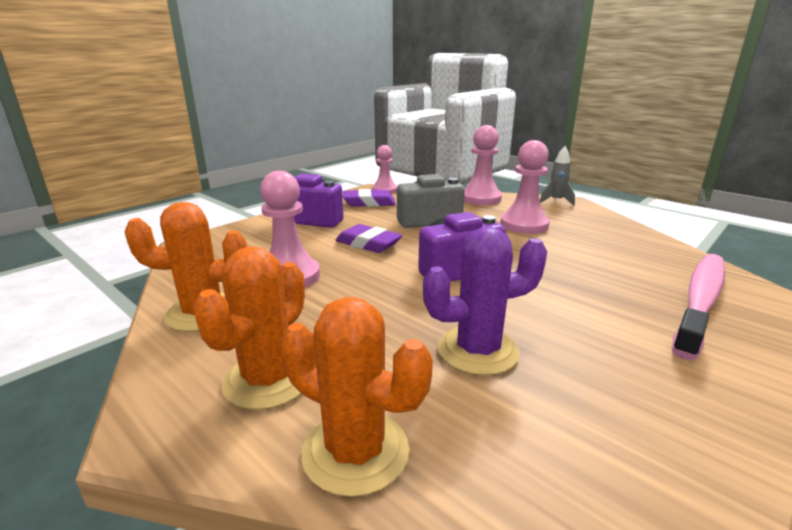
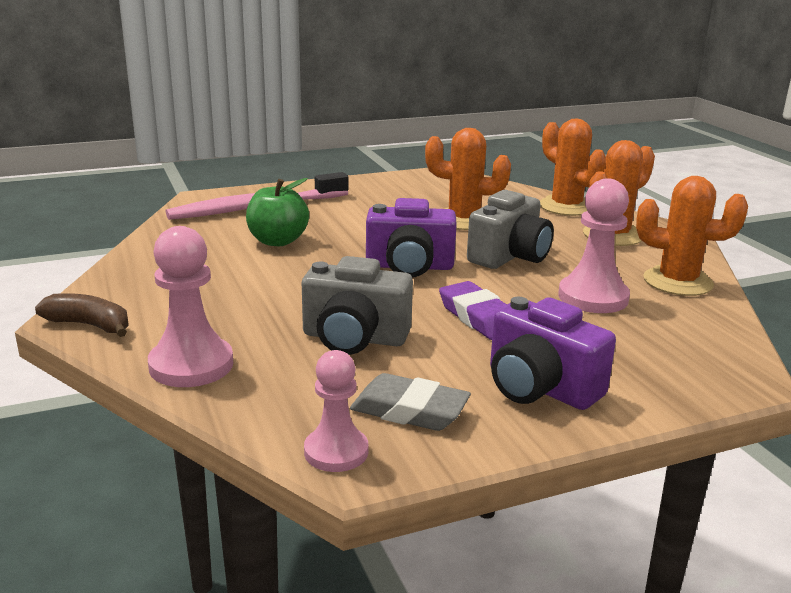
camera: 155 degrees left, 0 degrees up
(369, 203) = (409, 410): purple eraser -> grey eraser
(381, 303) = (509, 256): none -> grey camera
(477, 350) = (464, 220): purple cactus -> orange cactus
(524, 225) = (237, 296): pink pawn -> none
(556, 201) = (90, 325): grey rocket -> brown banana
(590, 267) = (277, 241): none -> green apple

